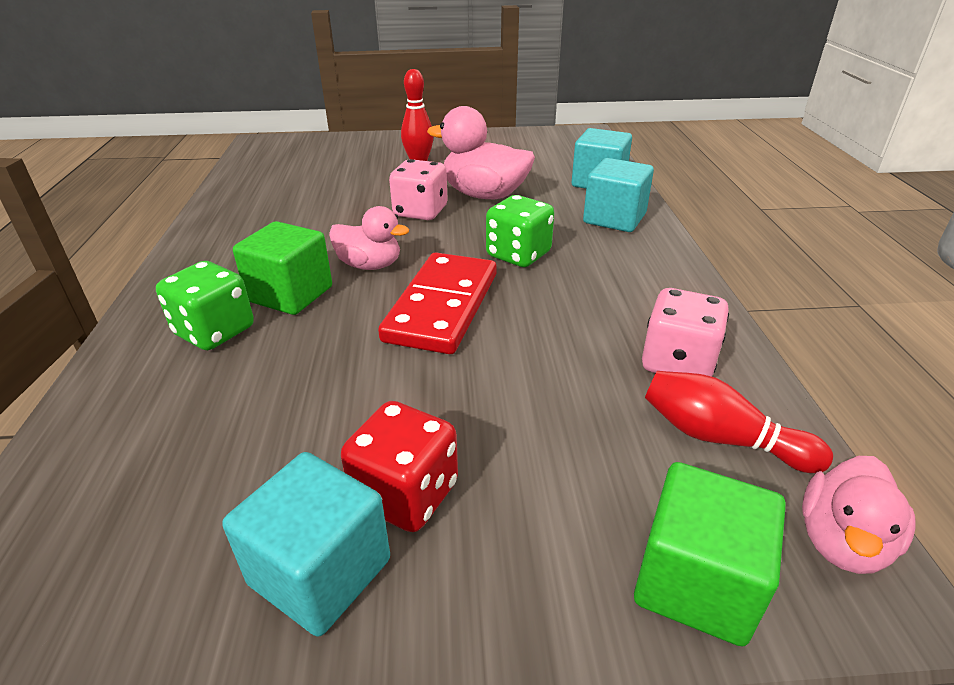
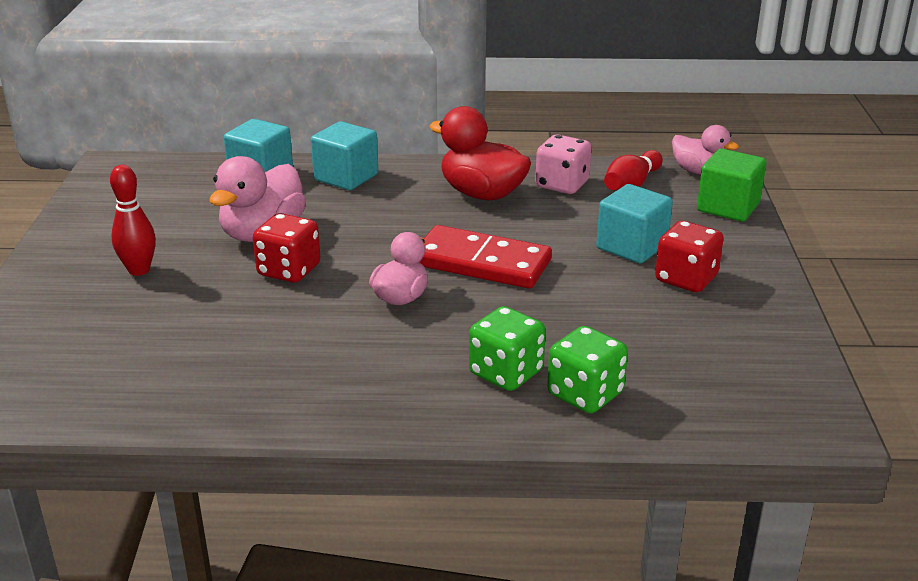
camera: 85 degrees left, 5 degrees down
(290, 294) = (447, 338): green cube -> none
(320, 572) = (744, 304): turquoise cube -> turquoise cube (632, 247)
(420, 212) = (289, 270): pink dice -> red dice
(518, 255) = (401, 225): green dice -> green dice (585, 394)
(615, 299) = (482, 194): none -> red duck

